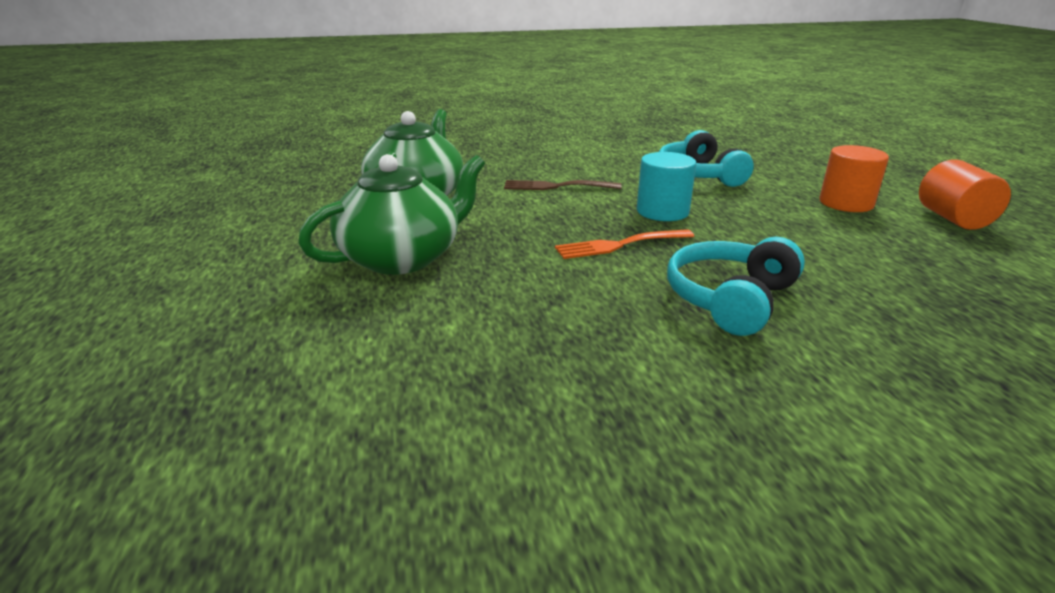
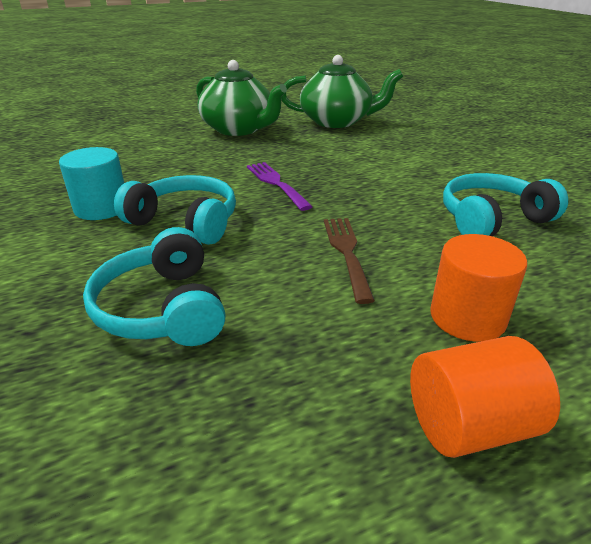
camera: 80 degrees right, 5 degrees up
(556, 186) = (393, 157): brown fork -> brown fork (347, 253)
(619, 245) = (276, 183): orange fork -> purple fork
(662, 212) = (359, 199): turquoise cylinder -> turquoise cylinder (101, 208)
(909, 309) = (163, 308): none -> turquoise headphones

